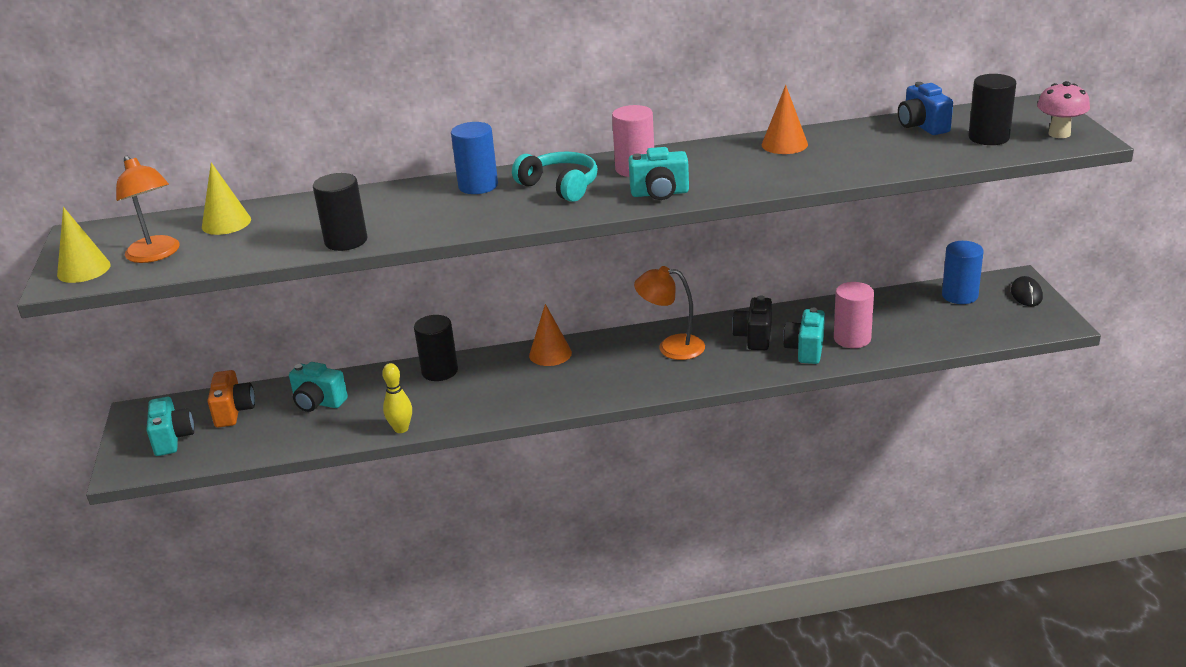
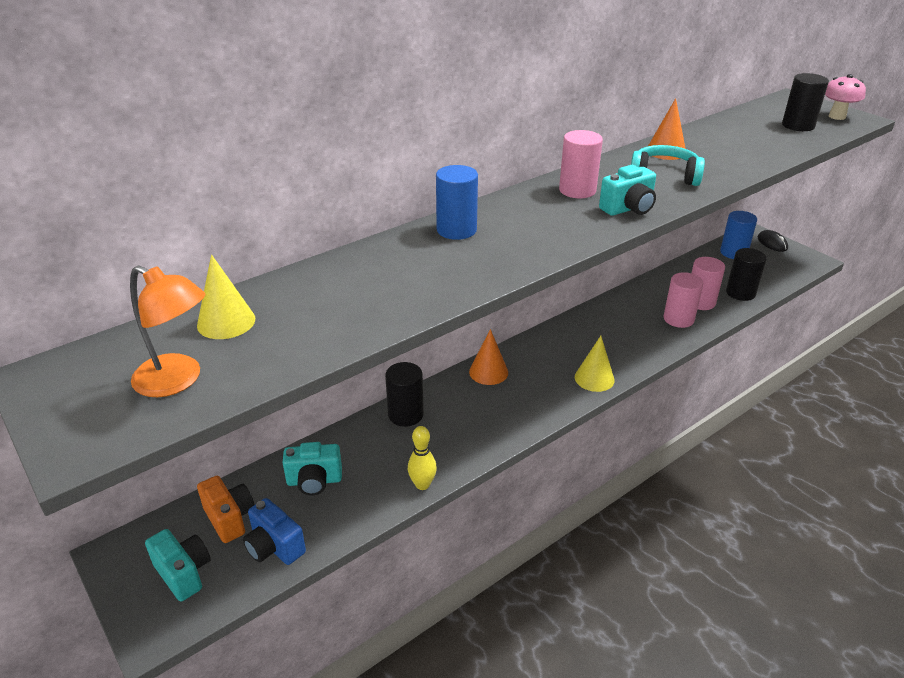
camera: 30 degrees left, 5 degrees up
(84, 270) = (94, 424): yellow cone -> yellow cone (594, 378)
(346, 241) = (392, 314): black cylinder -> black cylinder (740, 293)
(560, 186) = (533, 217): turquoise headphones -> turquoise headphones (664, 176)
(671, 347) = (580, 341): orange lamp -> none
(754, 337) = (632, 317): black camera -> none
(805, 350) = (678, 319): turquoise camera -> pink cylinder
(922, 126) = (742, 123): blue camera -> blue camera (274, 547)

